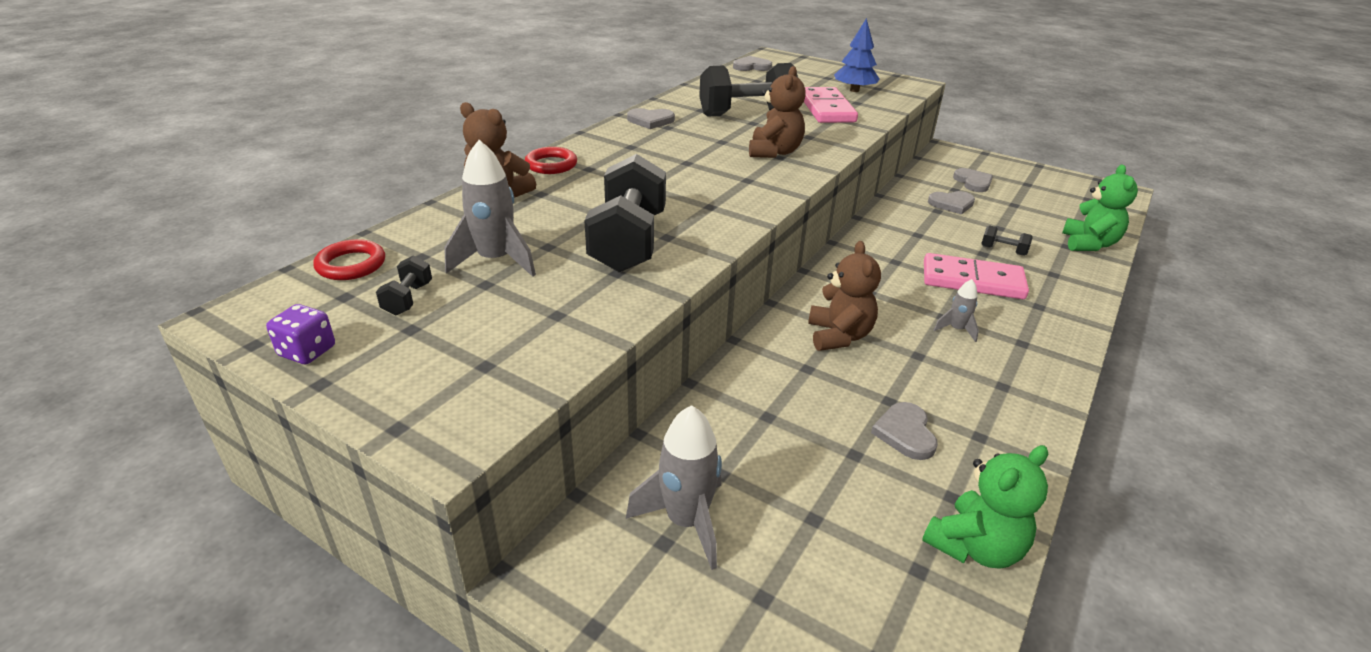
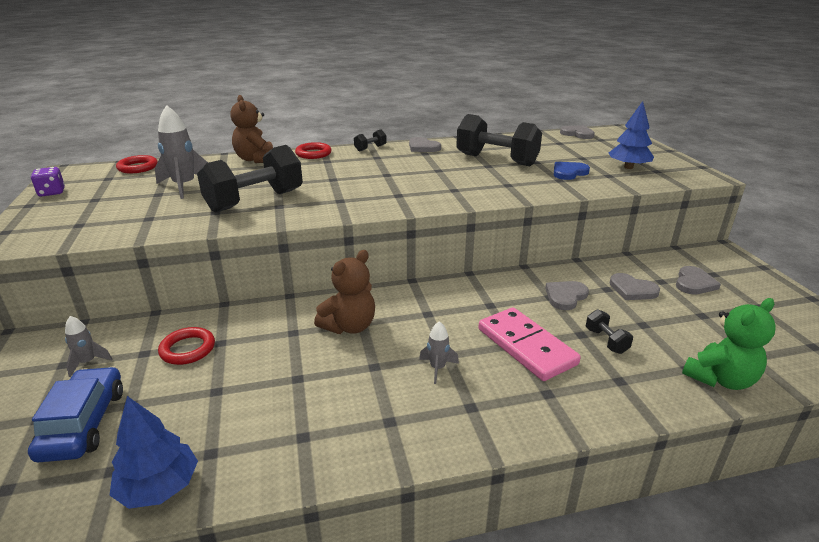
camera: 45 degrees right, 5 degrees down
(408, 299) = (121, 188): black dumbbell -> black dumbbell (370, 148)
(686, 521) = (88, 362): grey rocket -> grey rocket, size x0.54
(753, 441) = (188, 349): none -> red ring
(774, 152) = (457, 186): brown teddy bear -> none
(813, 564) = (84, 423): none -> blue car
(826, 109) = (569, 172): pink domino -> blue heart
(905, 433) = (265, 401): grey heart -> grey heart (565, 296)
(975, 547) = (159, 487): green teddy bear -> blue tree

